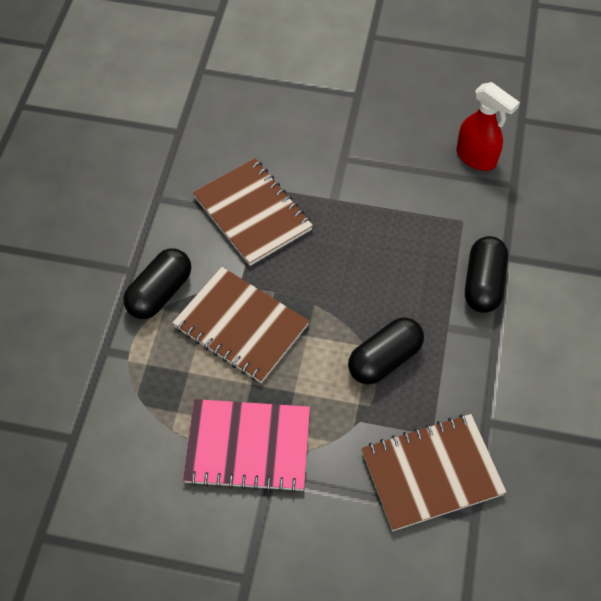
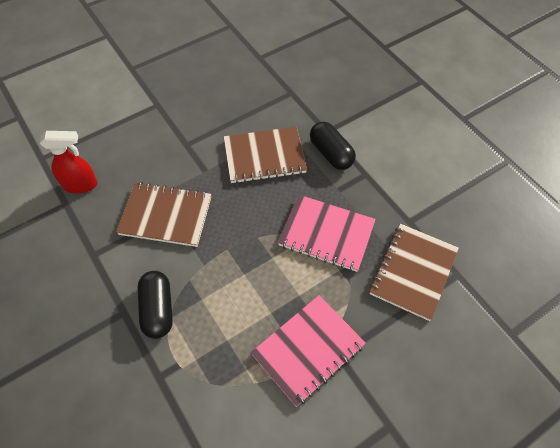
camera: 45 degrees left, 0 degrees up
(240, 326) = (229, 286): brown notebook -> brown notebook (264, 157)
(384, 359) = (326, 234): black capsule -> pink notebook
(476, 158) = (258, 93): red spray bottle -> red spray bottle (81, 185)

